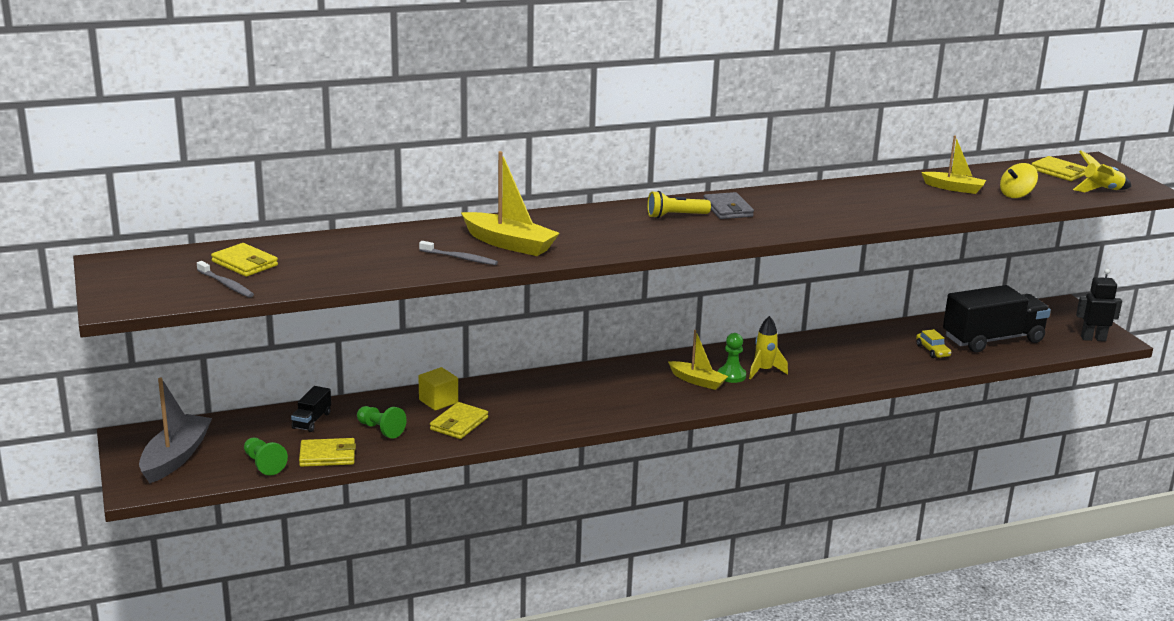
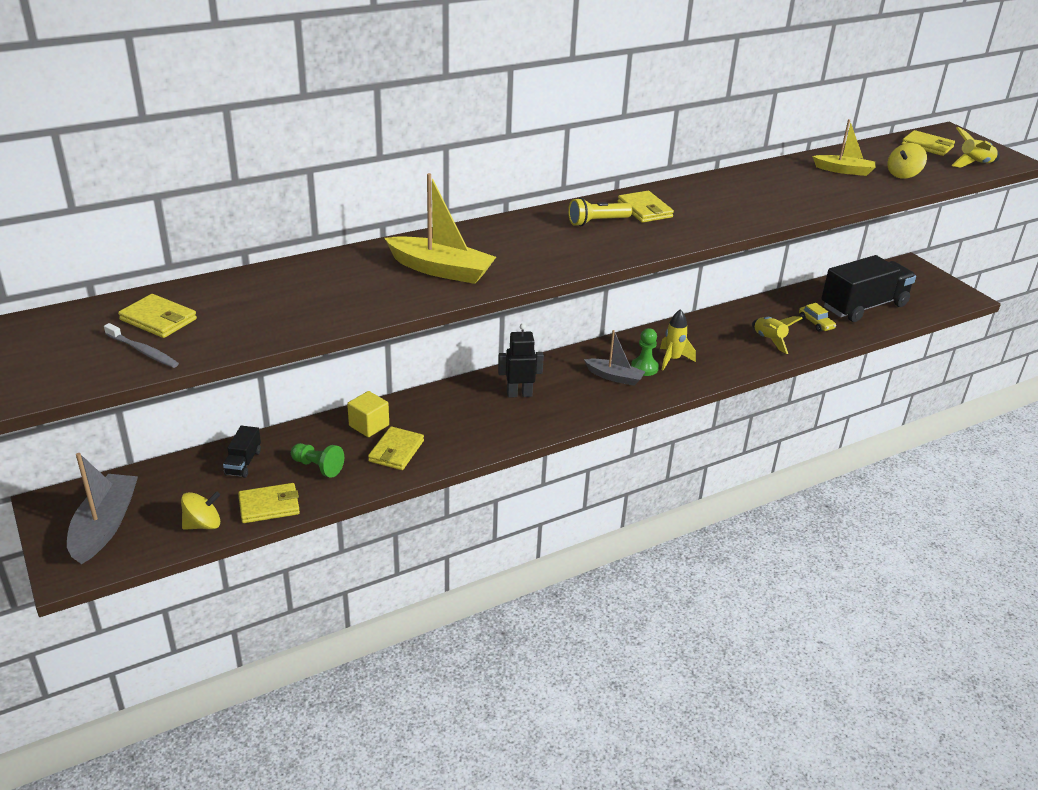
camera: 10 degrees left, 10 degrees up
(263, 464) = (203, 524): green pawn -> yellow spinning top
(460, 258) = (394, 293): grey toothbrush -> none
(697, 381) = (614, 377): yellow boat -> grey boat
(728, 209) = (645, 210): grey wallet -> yellow wallet
(874, 362) = (769, 340): none -> yellow rocket
(1093, 338) = (947, 298): black robot -> black robot (519, 394)

